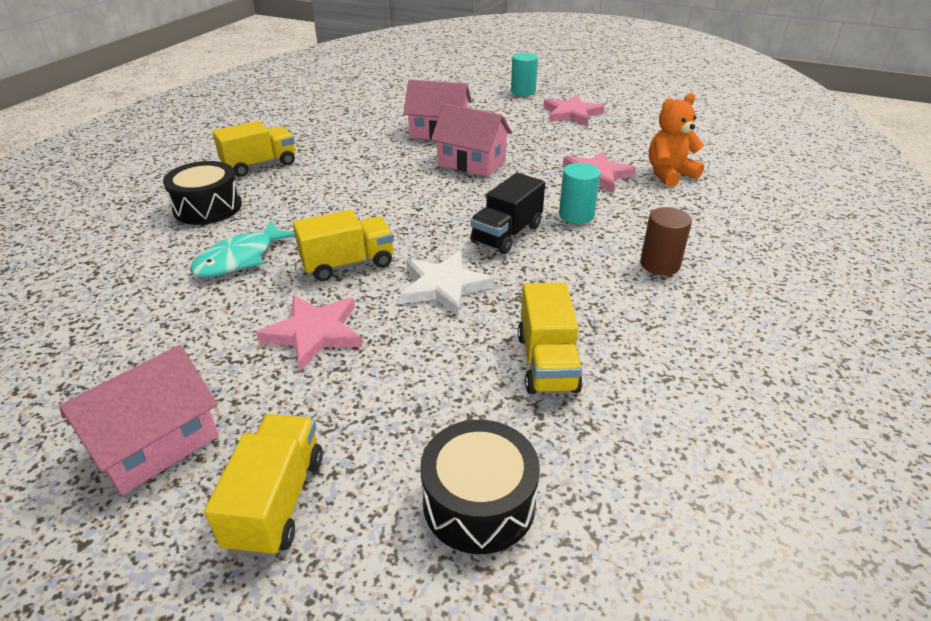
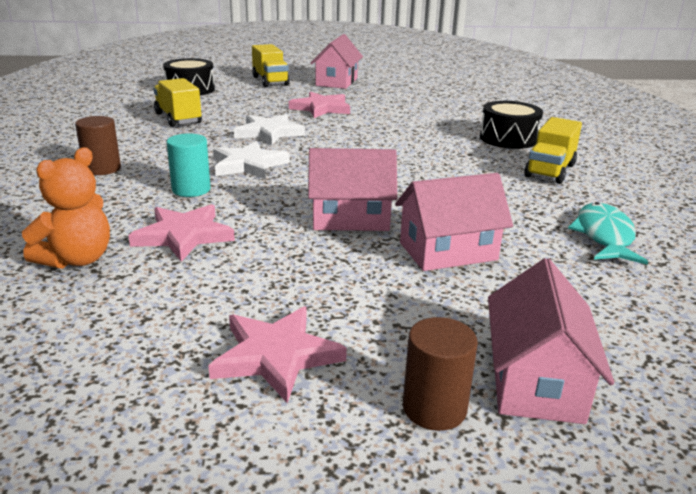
camera: 150 degrees right, 10 degrees down
(240, 259) = (421, 122): turquoise fish -> turquoise fish (604, 236)
(348, 264) = (348, 131): yellow truck -> none
(476, 89) = (535, 381): none -> pink house
(507, 234) = (248, 164): black truck -> white star
(523, 92) = (434, 408): turquoise cylinder -> brown cylinder

